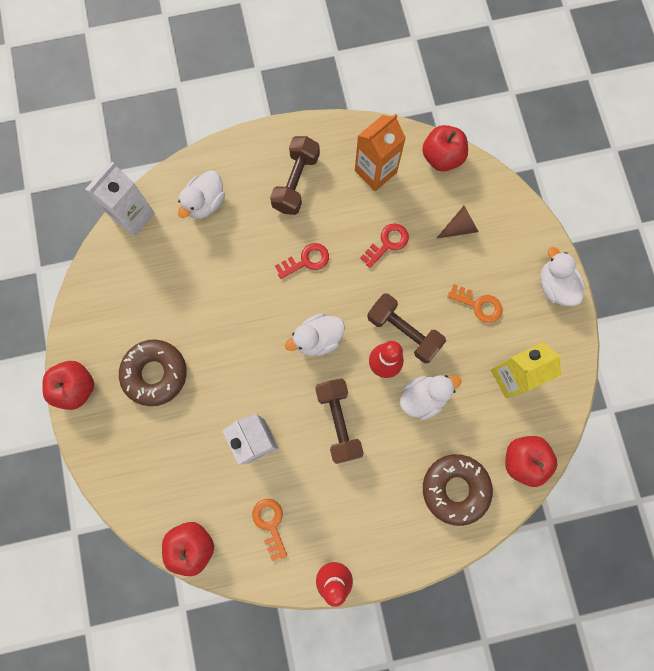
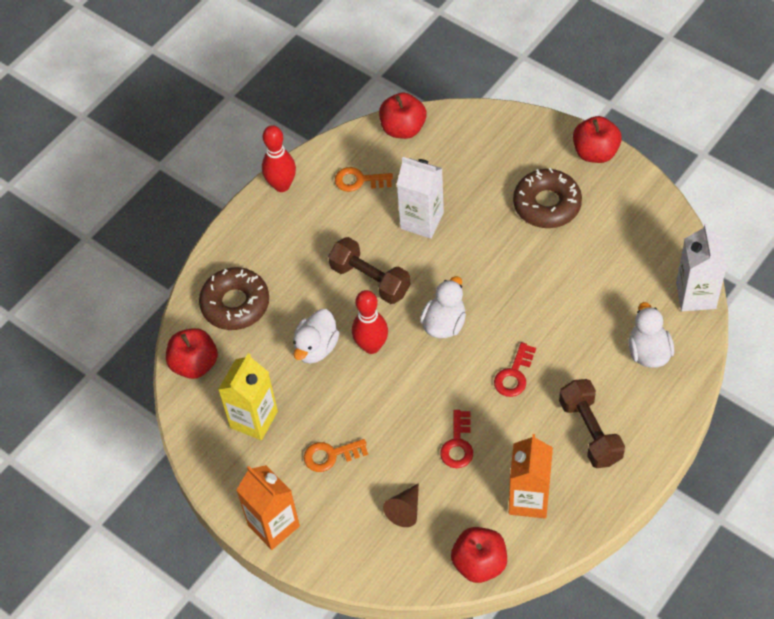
camera: 145 degrees right, 20 degrees down
(270, 524) = (359, 180): orange key -> orange key turned 150 degrees clockwise
(403, 331) = (377, 384): brown dumbbell -> none
(555, 286) = (273, 525): white duck -> orange carton

